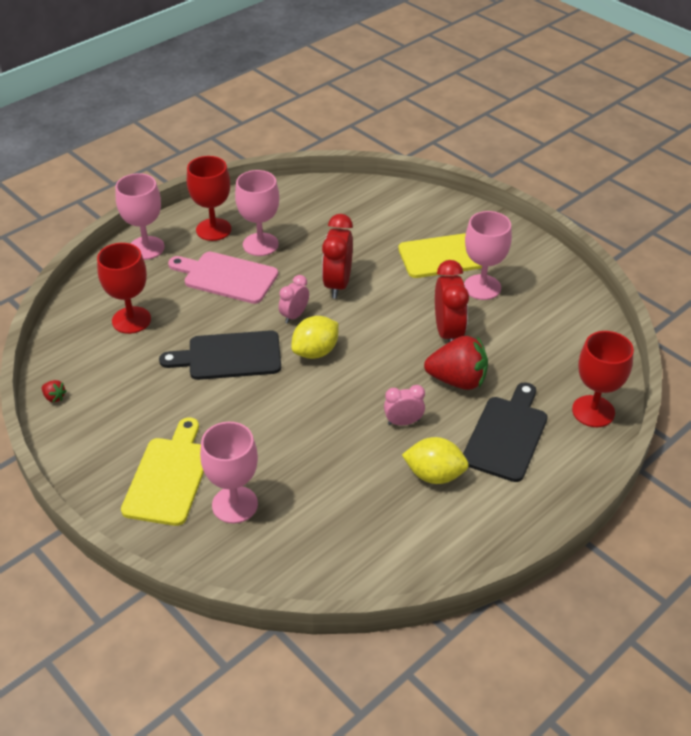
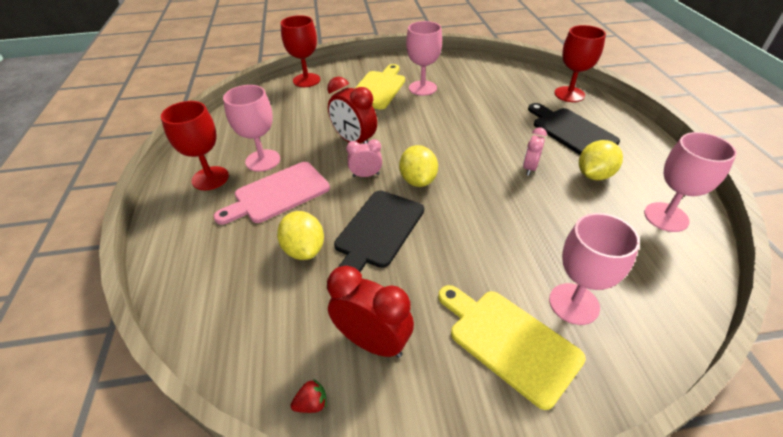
camera: 55 degrees left, 0 degrees up
(131, 320) = (261, 281): red goblet -> red goblet (306, 80)
(146, 248) = (175, 229): pink goblet -> pink goblet (666, 217)
(177, 325) = (304, 249): none -> yellow lemon
(294, 315) = (366, 175): pink clock -> pink clock turned 105 degrees clockwise
(448, 333) = (453, 116): red clock -> red clock (373, 342)
(457, 380) = (504, 130): red strawberry -> none

